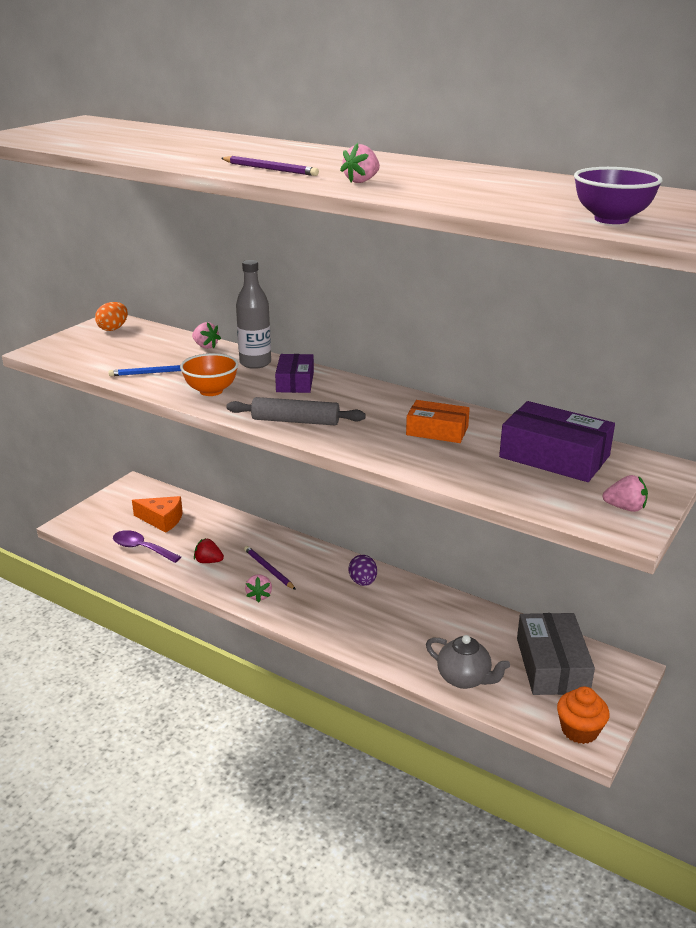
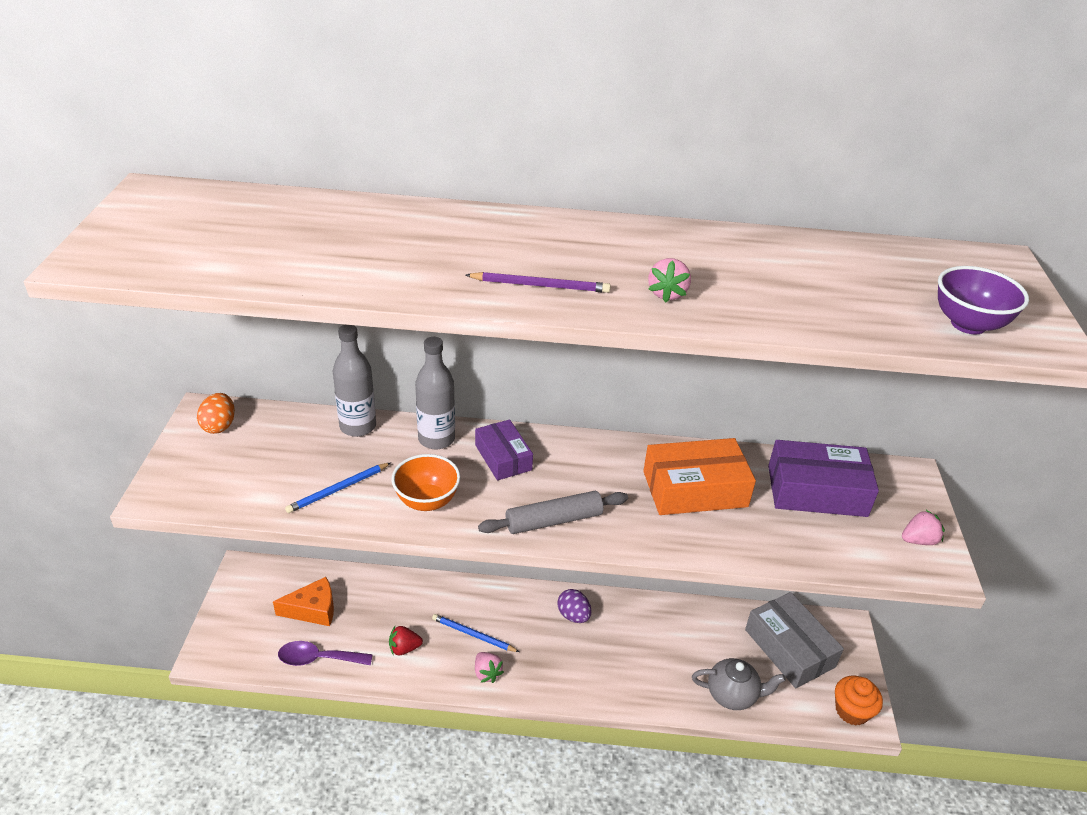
camera: 30 degrees left, 10 degrees up
(205, 346) = (358, 426): pink strawberry -> grey bottle
(268, 569) = (473, 635): purple pencil -> blue pencil
(437, 431) = (695, 489): orange box -> orange box, size x1.60

